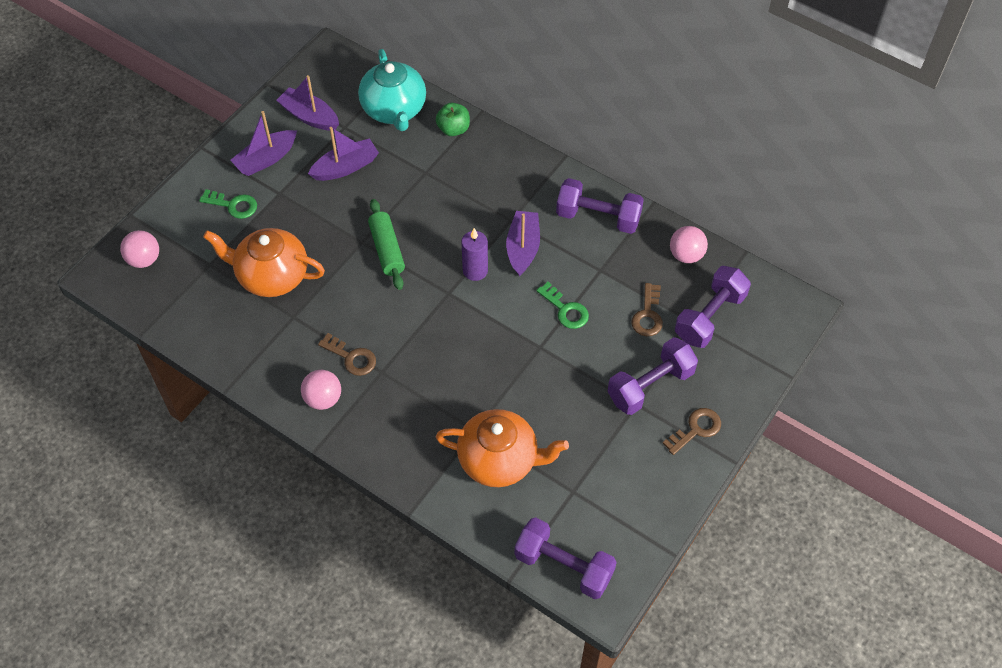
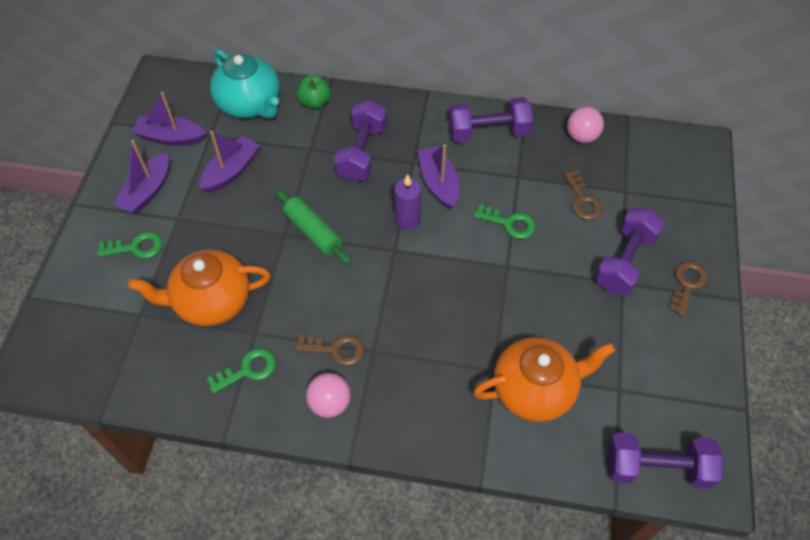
camera: 25 degrees left, 0 degrees up
(144, 259) = (66, 337): pink ball -> none
(272, 345) = (248, 370): none -> green key
(709, 317) = (634, 181): purple dumbbell -> purple dumbbell (362, 153)

